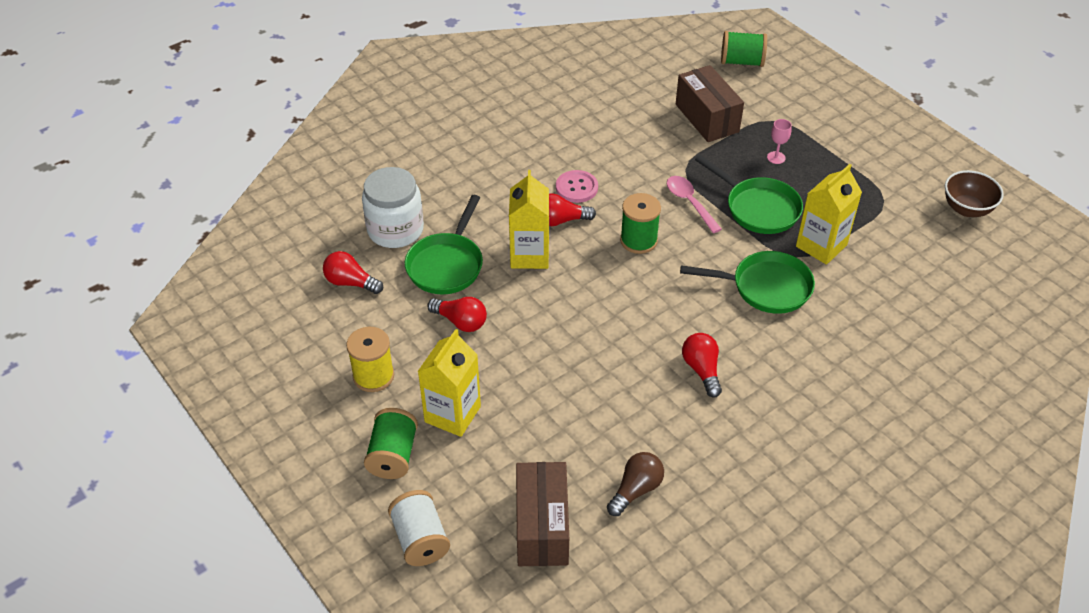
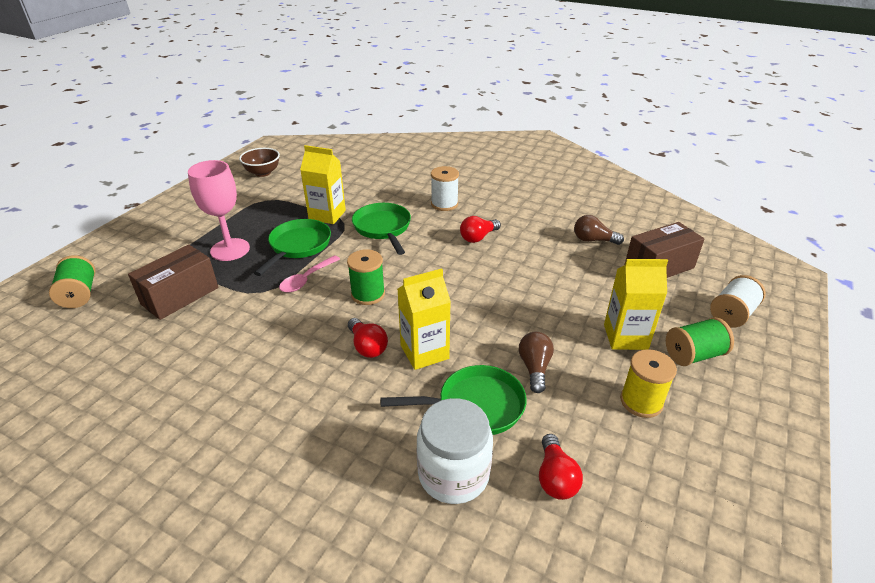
camera: 115 degrees left, 10 degrees down
(460, 322) = (534, 368): red light bulb -> brown light bulb
(576, 188) = (315, 350): pink button -> none
(776, 157) = (230, 250): pink goblet -> pink goblet, size x2.37
(803, 367) = (444, 204): none -> white spool

